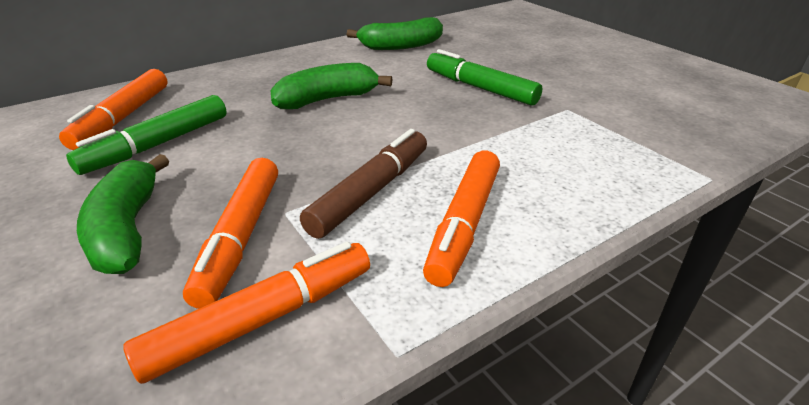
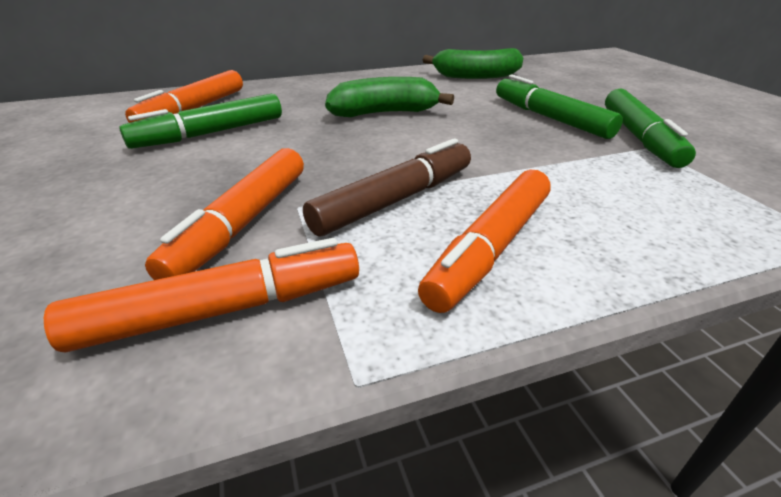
camera: 15 degrees right, 0 degrees up
(127, 229) = (144, 200): green banana -> none
(557, 100) = (639, 137): none -> green marker

